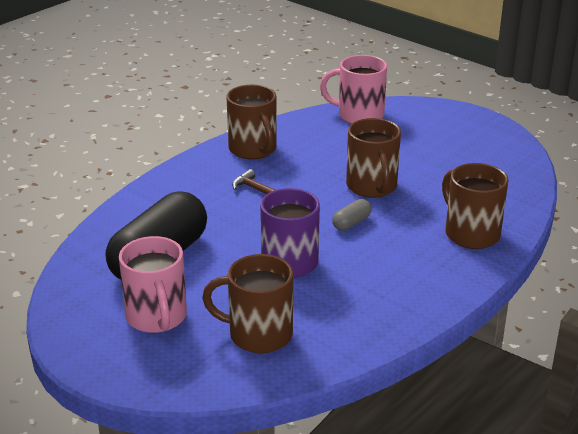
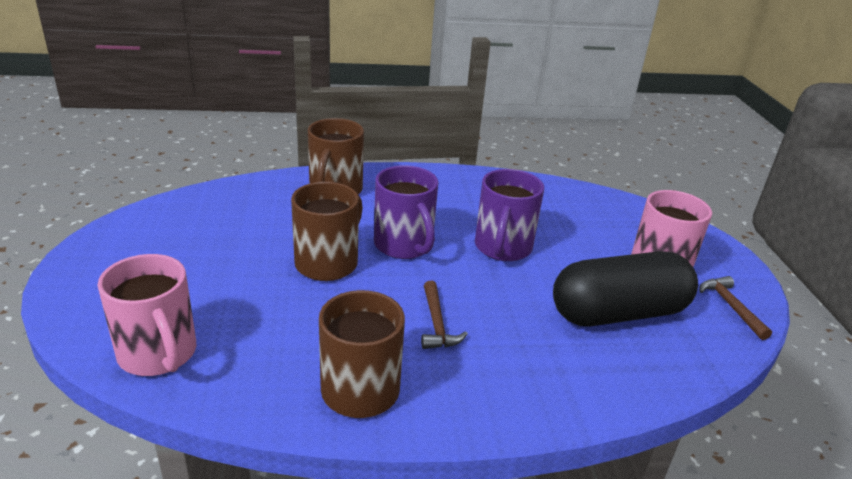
camera: 140 degrees left, 0 degrees up
(79, 311) = (731, 307): none -> brown hammer
(258, 334) = (588, 218): brown mug -> none
(351, 223) = (404, 245): grey capsule -> purple mug

